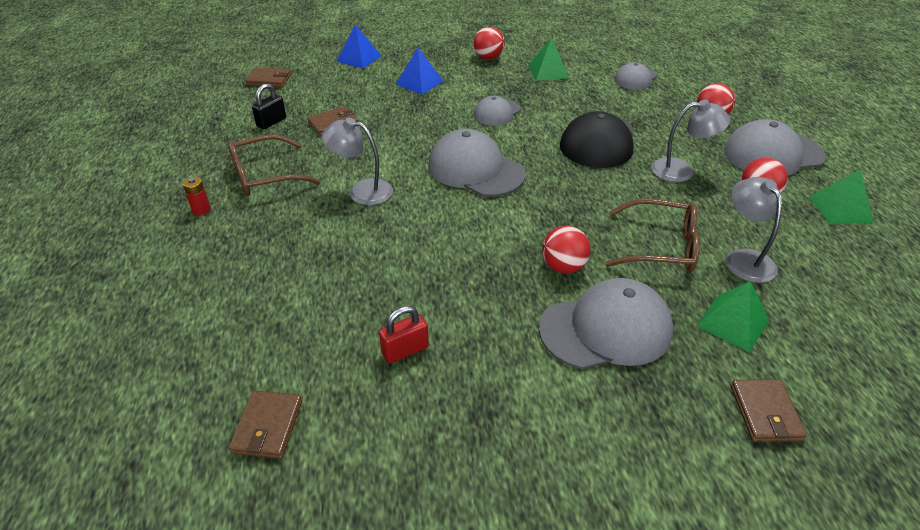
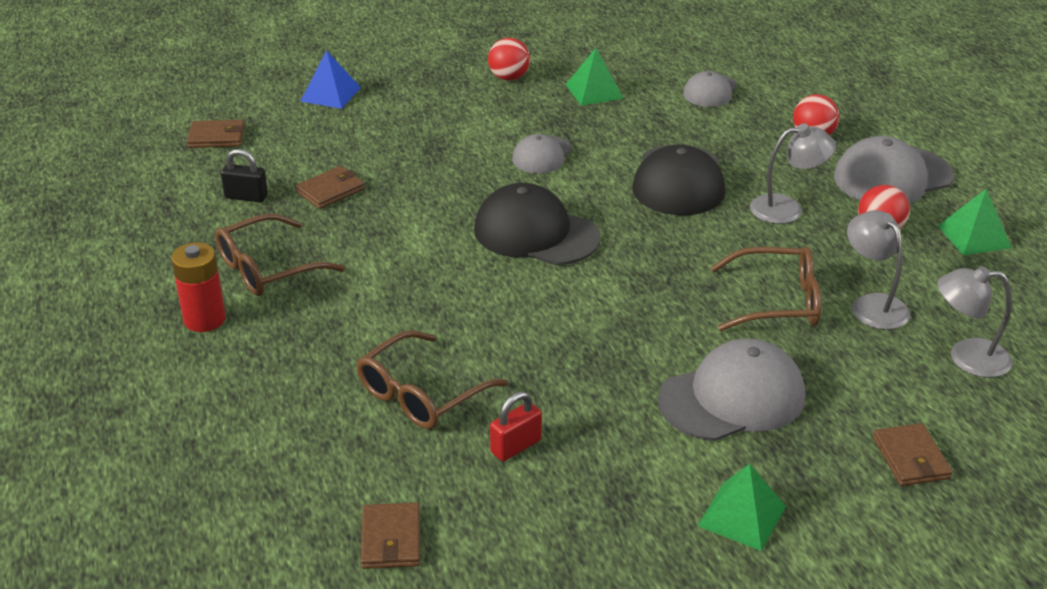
camera: 10 degrees left, 5 degrees down
(201, 210) = (204, 319): red battery -> red battery, size x1.82
(271, 122) = (246, 197): black padlock -> black padlock turned 75 degrees clockwise
(341, 292) = (420, 395): none -> brown glasses
(362, 190) = (401, 274): grey lamp -> grey lamp (966, 357)
(419, 82) = (426, 122): blue pyramid -> none
(475, 170) = (536, 233): grey cap -> black cap
(563, 267) = (671, 337): red ball -> none
(733, 322) = (868, 374): green pyramid -> green pyramid (742, 516)

